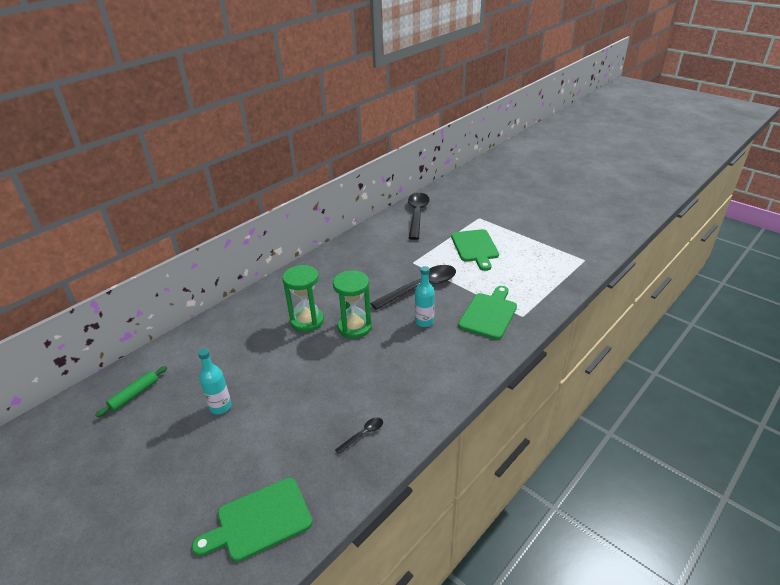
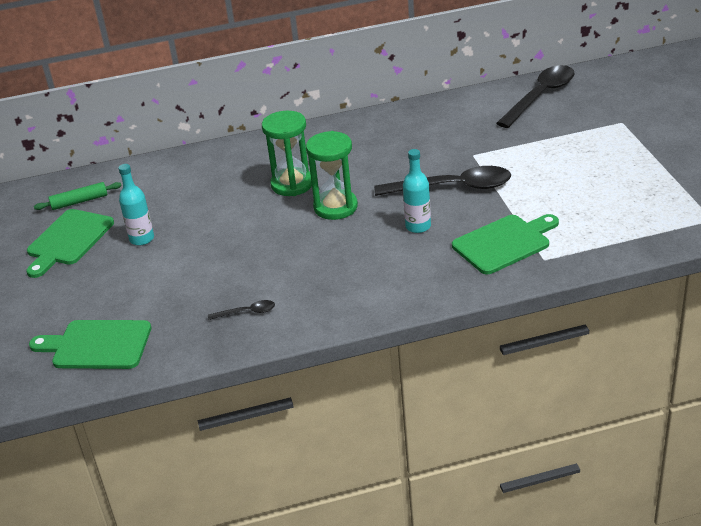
camera: 35 degrees right, 0 degrees up
(475, 247) = (574, 159): green cutting board -> green cutting board (68, 240)

